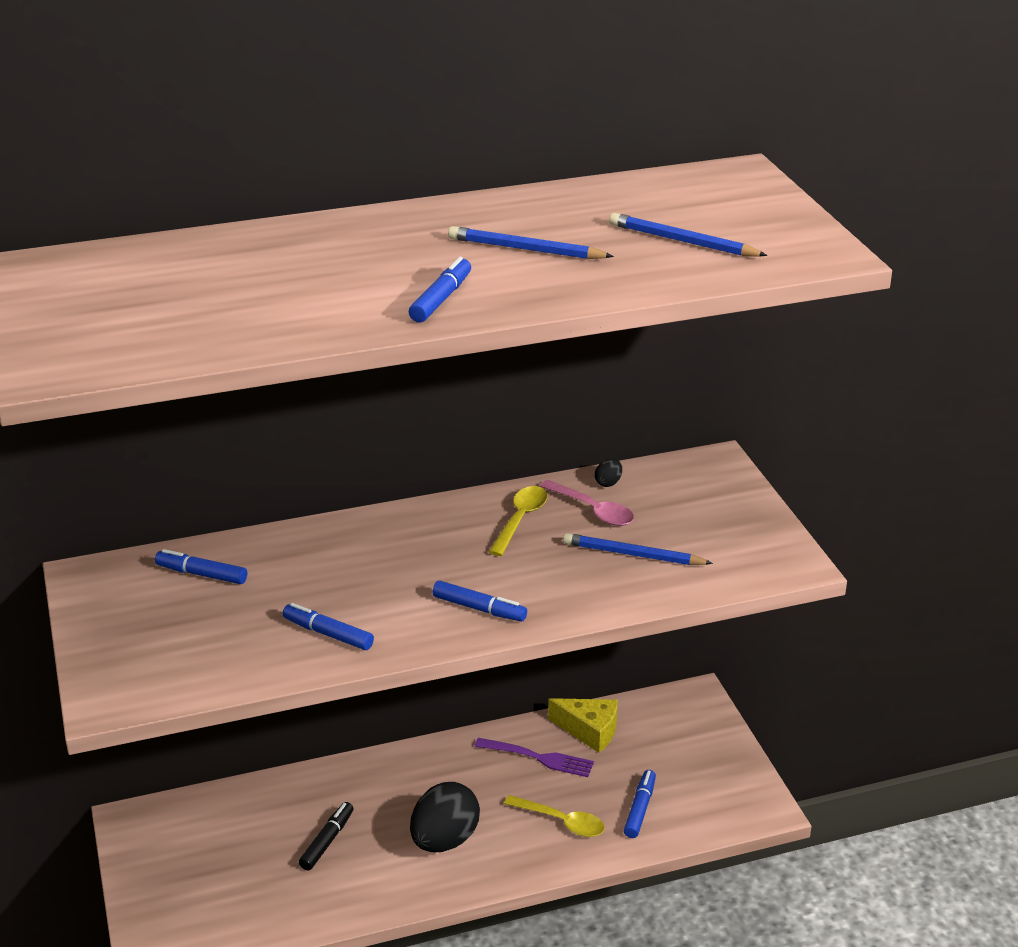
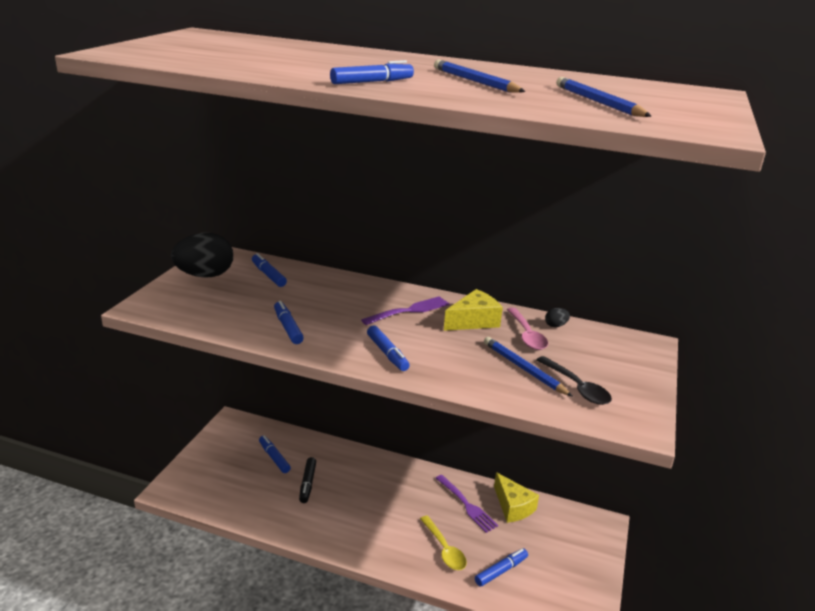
camera: 35 degrees right, 5 degrees down
(246, 834) = (274, 457): none -> blue marker
(327, 841) = (307, 483): black marker -> black marker turned 120 degrees clockwise
(435, 541) = (409, 311): none -> purple fork
(444, 840) = (367, 519): black egg -> black egg (205, 275)
(520, 520) = (473, 321): yellow spoon -> yellow cheese
(702, 550) = (576, 387): none -> black spoon

